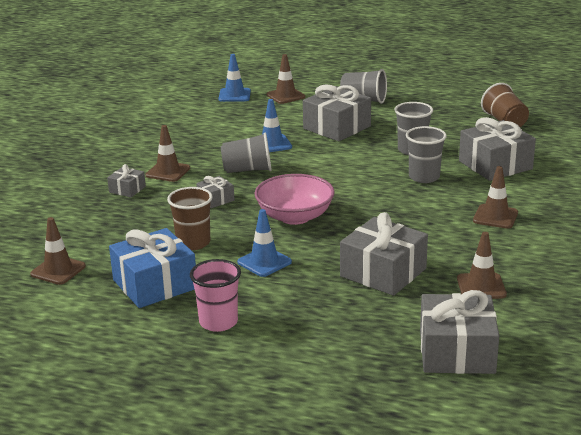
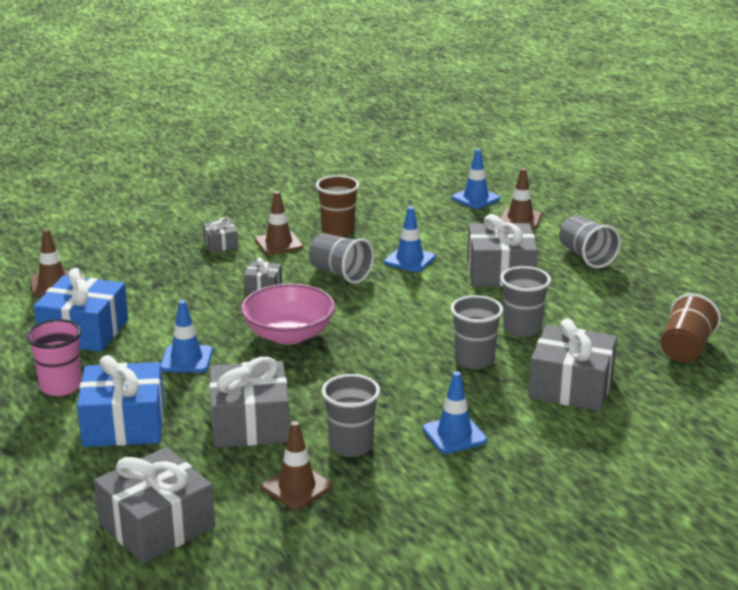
camera: 45 degrees right, 0 degrees up
(193, 243) = (173, 314): brown cup -> brown cup (338, 230)
(311, 316) = (124, 424): none -> blue gift
(460, 251) = (351, 446): none -> grey cup
(495, 217) = (454, 435): brown traffic cone -> blue traffic cone

